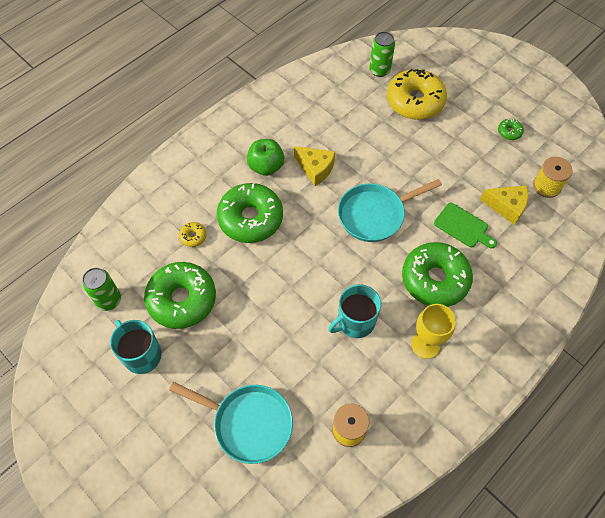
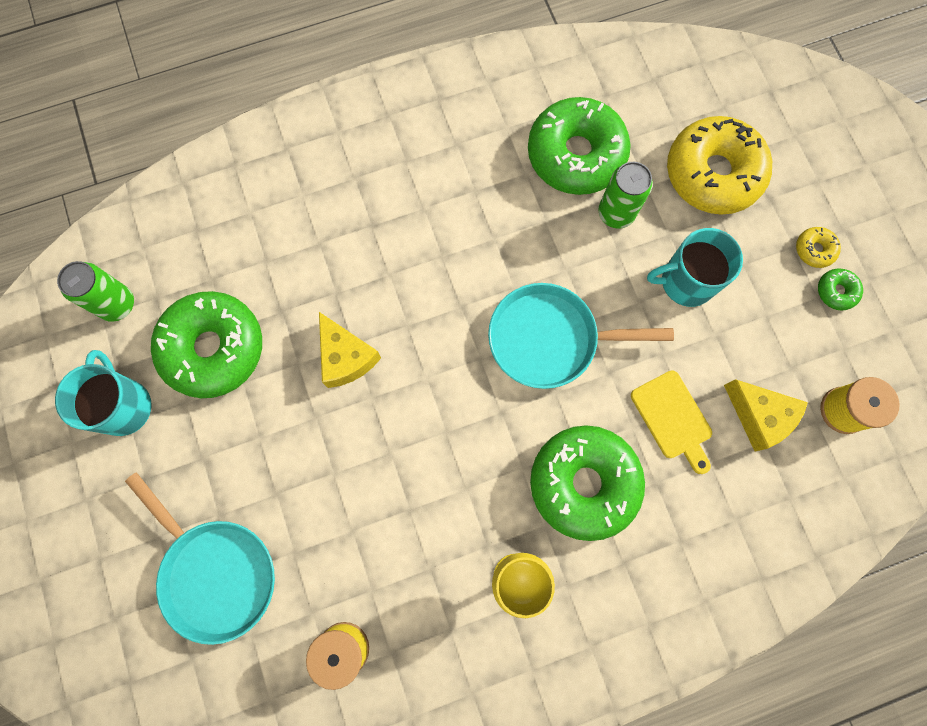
camera: 25 degrees right, 15 degrees up
(193, 236) = (273, 258): yellow donut -> yellow donut (814, 250)
(250, 218) = (366, 265): green donut -> green donut (576, 155)
(266, 166) = (429, 189): green apple -> none
(315, 169) = (500, 225): yellow cheese -> yellow cheese (346, 357)
(355, 322) = (434, 494): turquoise mug -> turquoise mug (686, 281)
(379, 70) = (685, 95): green can -> green can (616, 213)
(463, 226) = (673, 418): green cutting board -> yellow cutting board

